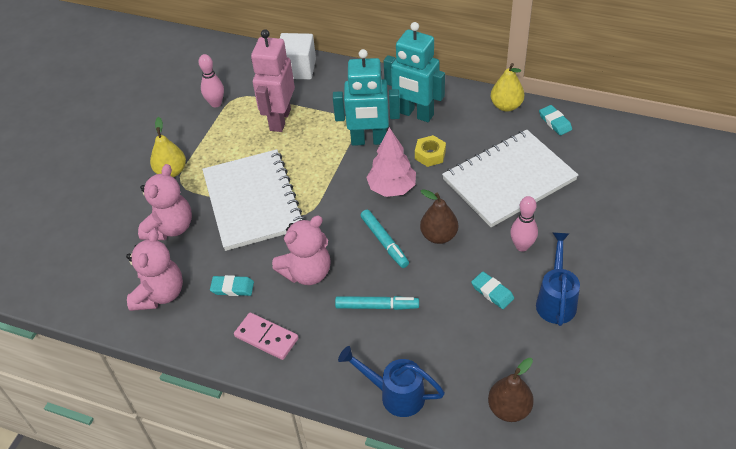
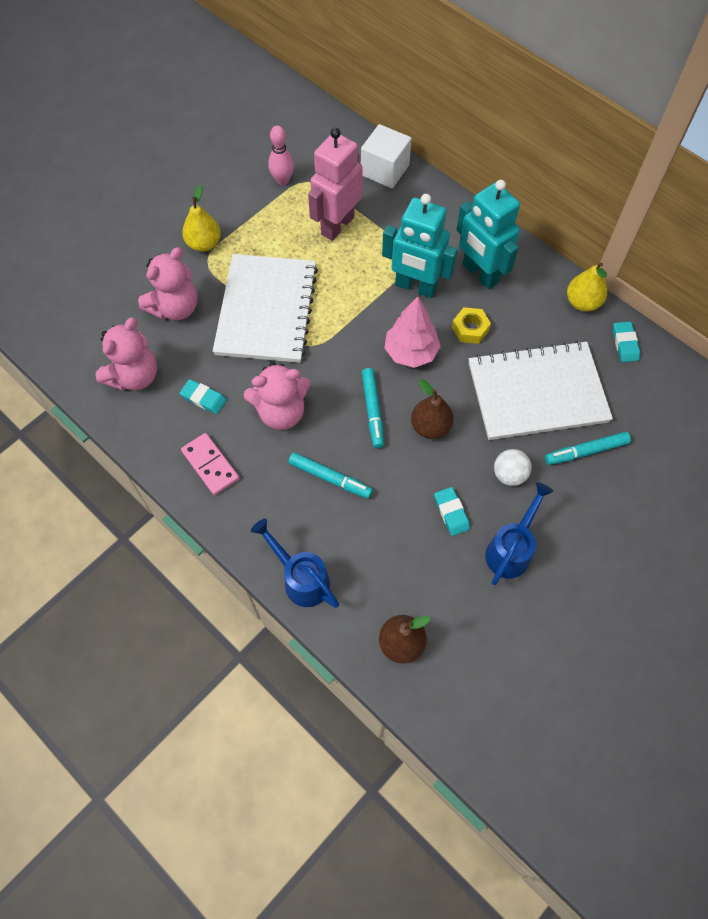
camera: 20 degrees right, 15 degrees up
(522, 246) = (509, 474): pink bowling pin -> white ball
(571, 207) = (586, 451): none -> turquoise marker

